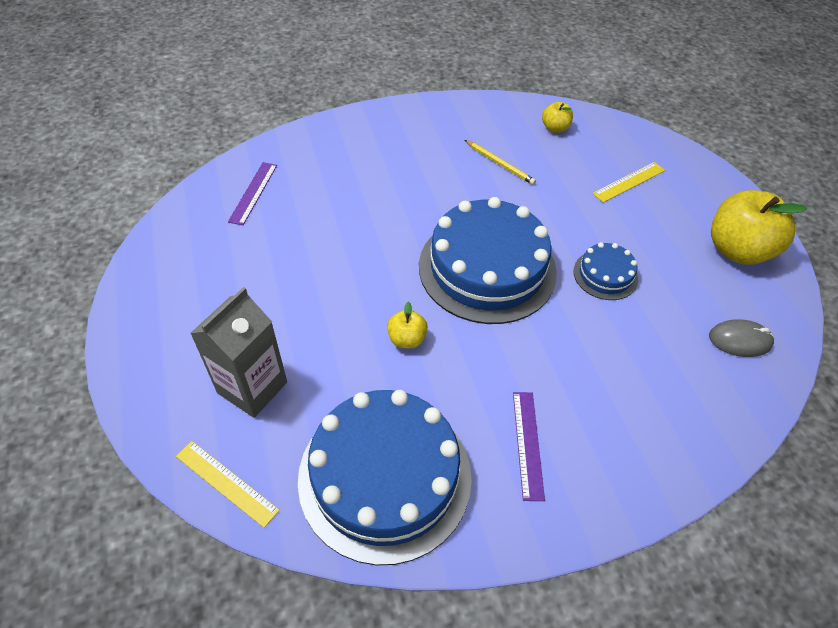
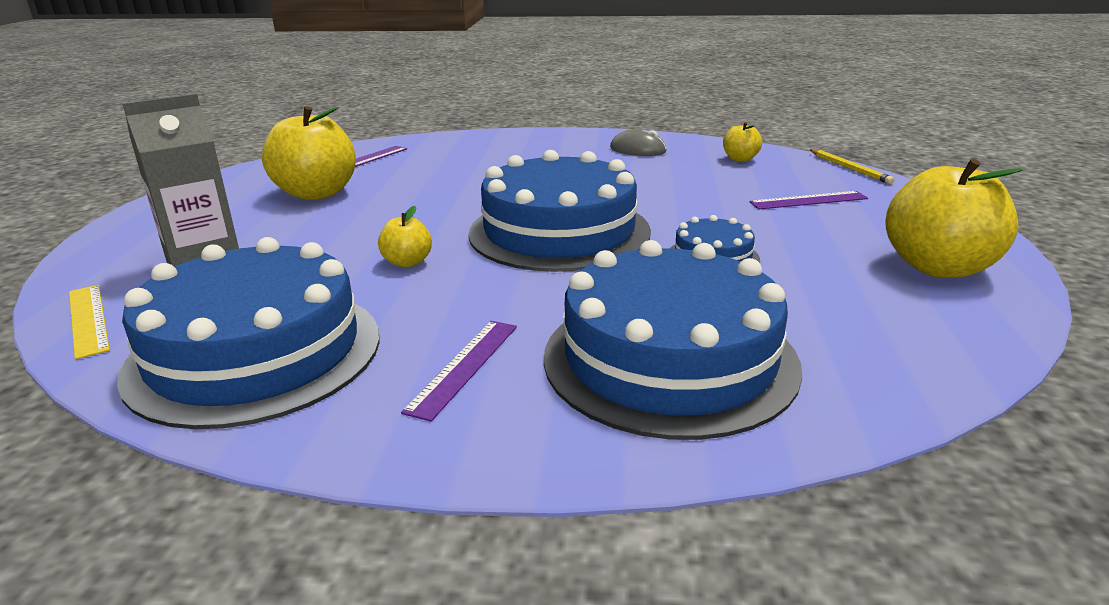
camera: 25 degrees right, 25 degrees down
(256, 259) = (317, 193): none -> yellow apple
(500, 164) = (648, 172): yellow pencil -> yellow pencil (849, 168)
(629, 182) = (808, 200): yellow ruler -> purple ruler
(638, 396) = (669, 359): none -> blue cake
(740, 340) = (885, 341): grey mouse -> grey mouse (637, 150)

